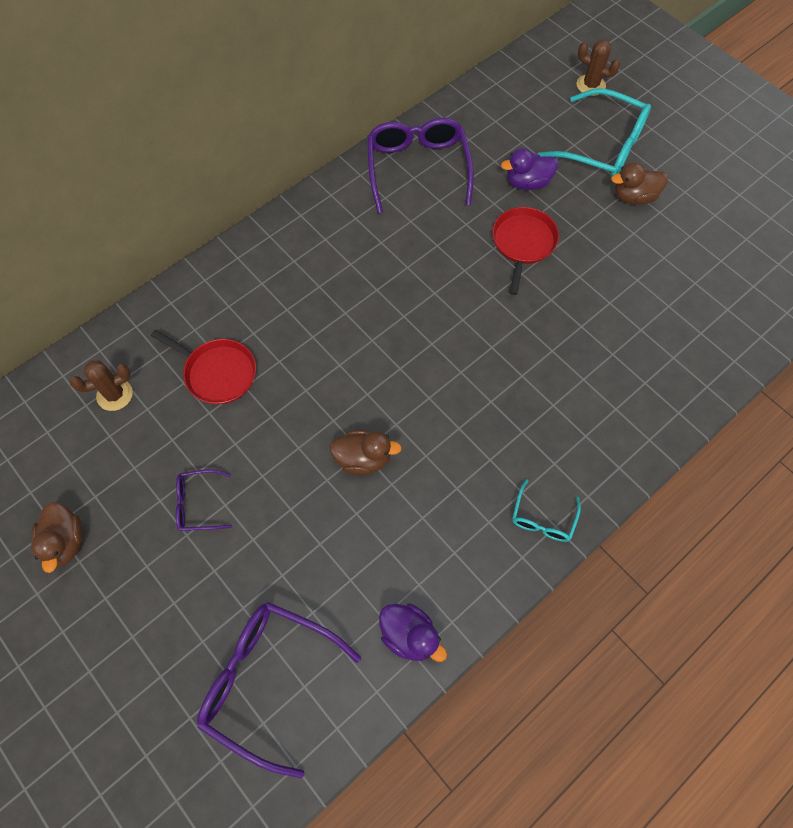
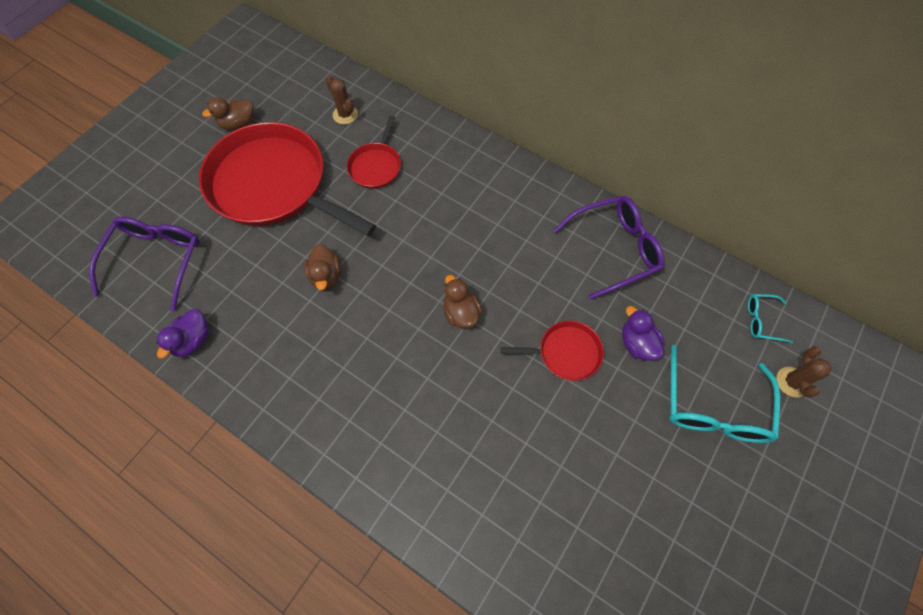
camera: 75 degrees right, 0 degrees up
(198, 504) = (274, 185): purple glasses -> red pan
(543, 519) = (297, 419): turquoise glasses -> turquoise glasses (761, 320)
(634, 197) = (662, 448): brown duck -> brown duck (461, 313)

